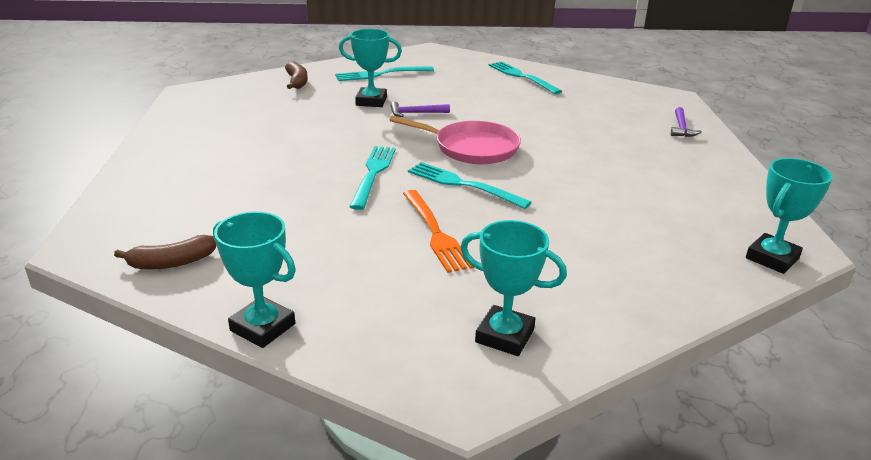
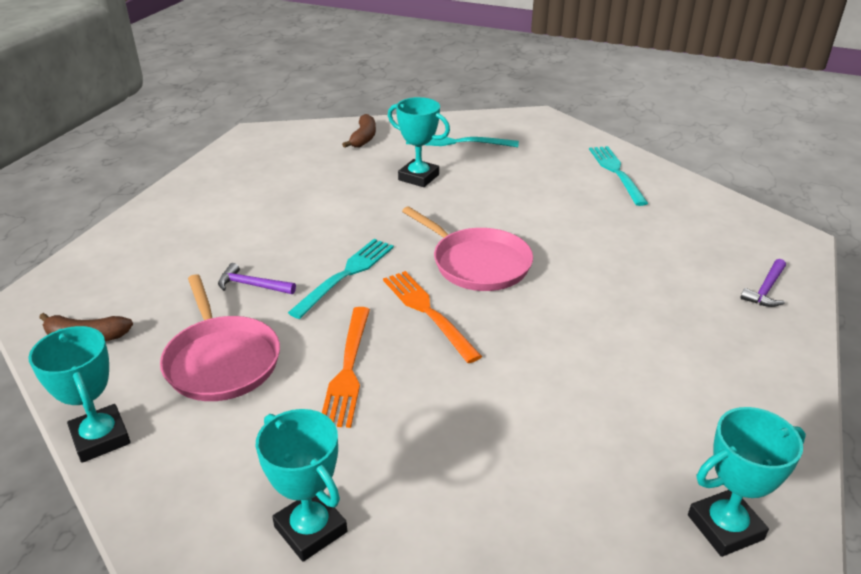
camera: 25 degrees right, 5 degrees up
(321, 250) = (221, 360): none -> pink pan
(415, 113) = (453, 202): purple hammer -> purple hammer (252, 285)
(462, 184) = (427, 312): turquoise fork -> orange fork

